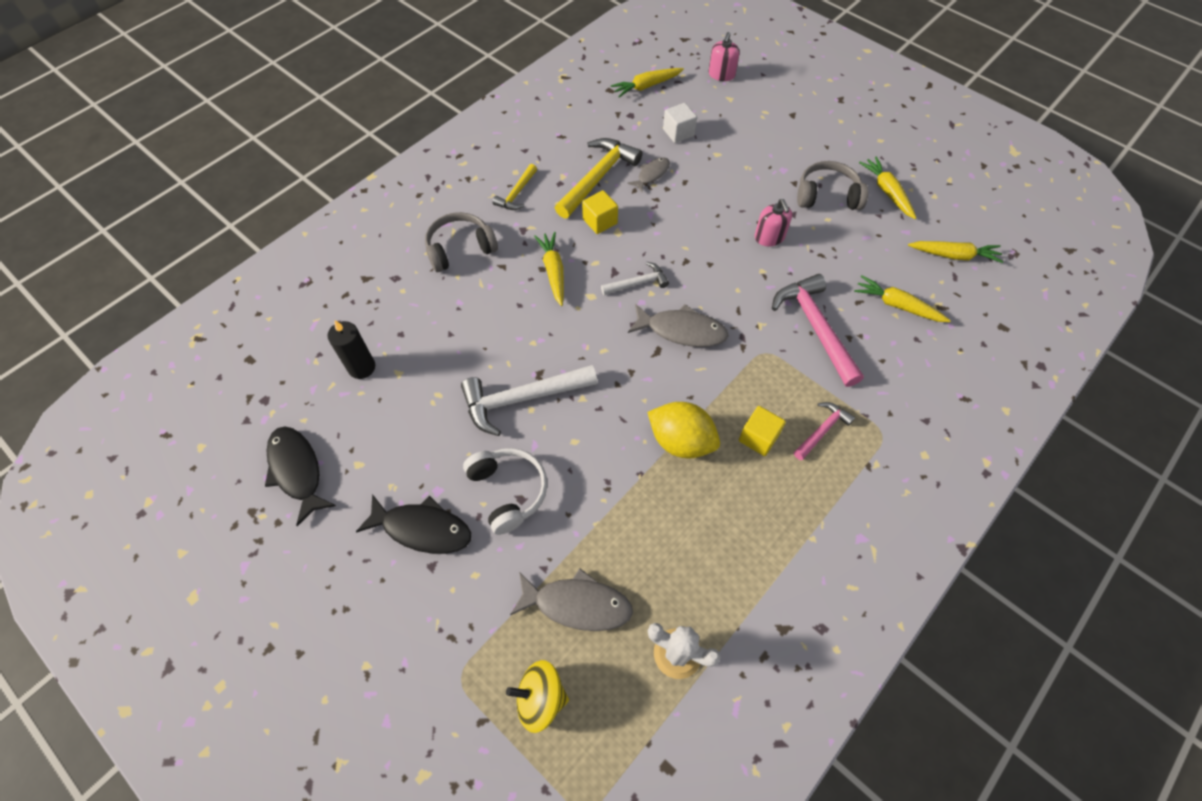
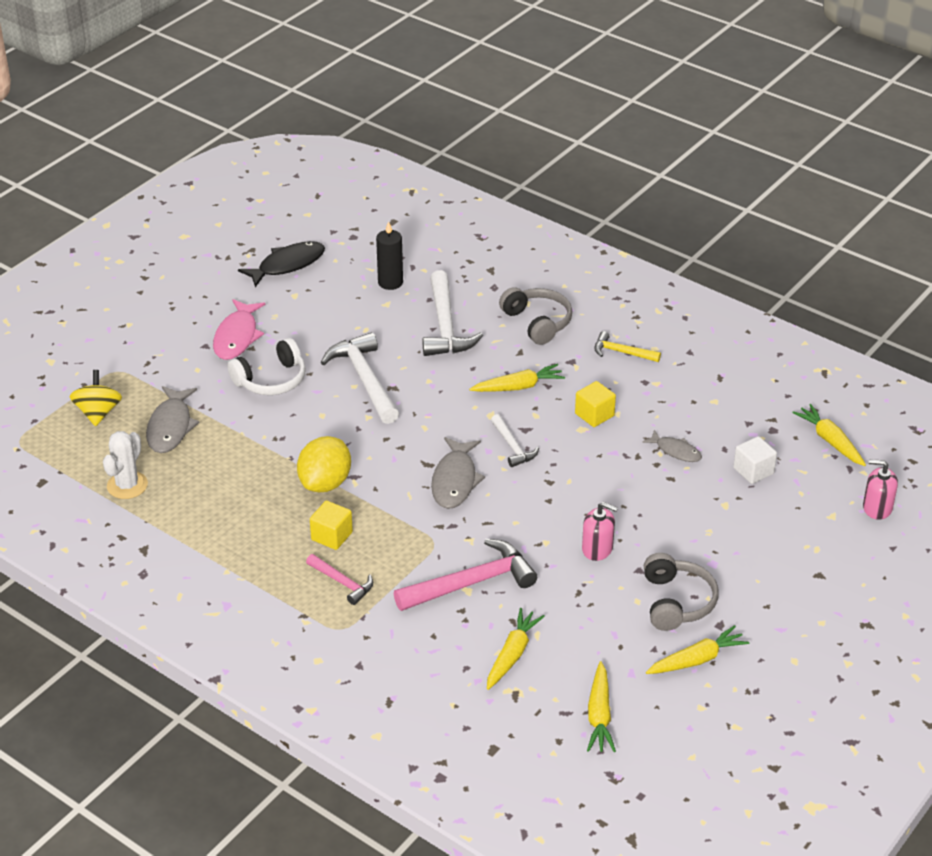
camera: 85 degrees right, 20 degrees down
(422, 529) = (237, 337): black fish -> pink fish
(449, 322) = (445, 326): none -> white hammer
(598, 177) = (660, 409): yellow hammer -> none
(769, 237) = (597, 548): pink soap dispenser -> pink soap dispenser turned 135 degrees counterclockwise

